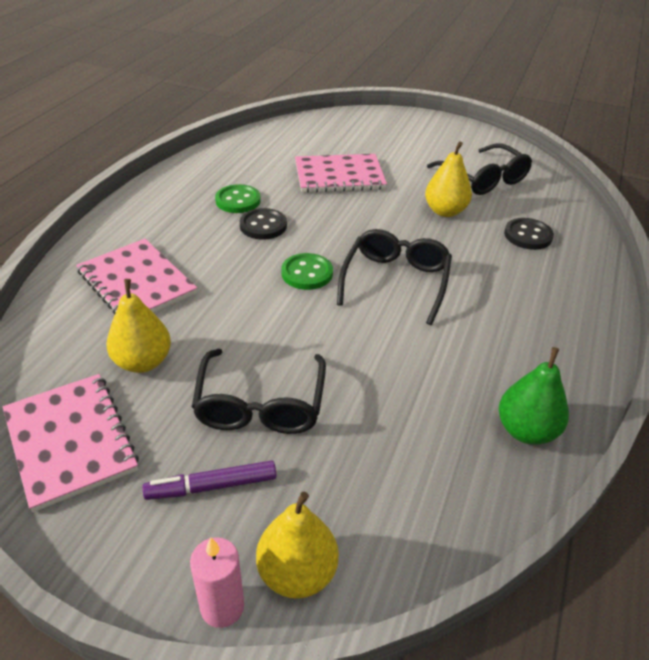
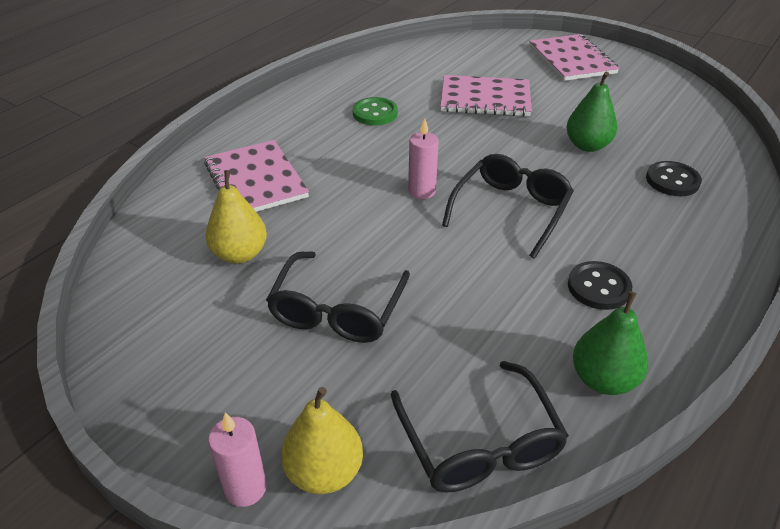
camera: 15 degrees right, 0 degrees up
(70, 441) = (155, 315): pink notebook -> pink notebook (572, 60)
(212, 486) = (268, 378): purple marker -> none
(263, 226) = (392, 140): black button -> black button (598, 287)
(307, 273) = (422, 191): green button -> pink candle
(445, 211) = (587, 146): yellow pear -> green pear
(483, 179) = (641, 116): black glasses -> black glasses (480, 443)

